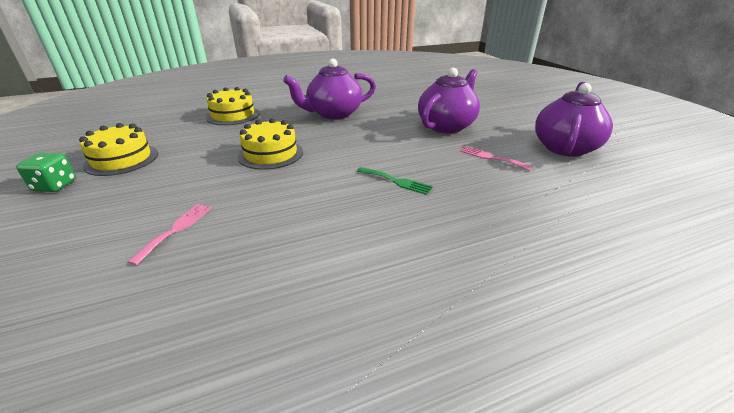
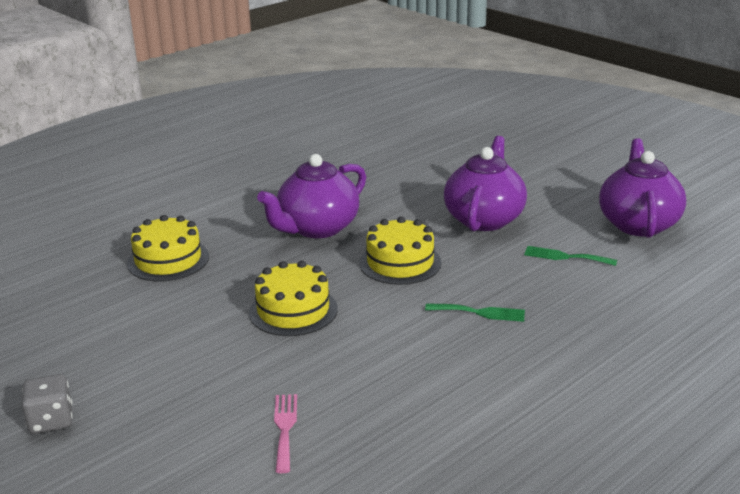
camera: 20 degrees left, 5 degrees down
(55, 186) = (51, 421): green dice -> grey dice
(122, 159) = (92, 365): yellow cake -> yellow cake (400, 263)
(491, 158) = (565, 257): pink fork -> green fork

